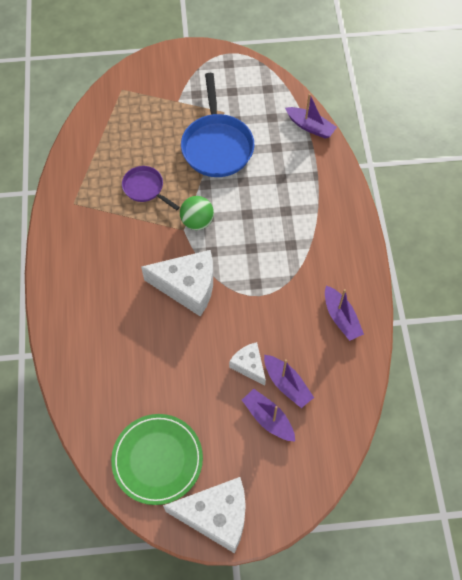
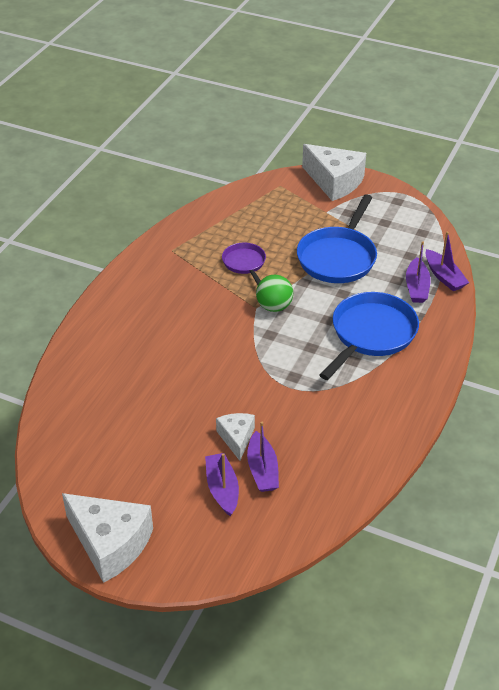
camera: 30 degrees right, 20 degrees down
(157, 459) = (92, 472): green plate -> none
(187, 287) = (226, 352): white cheese -> white cheese (334, 182)
(289, 212) = (371, 334): none -> blue pan
(341, 318) = (360, 440): purple boat -> purple boat (416, 287)

